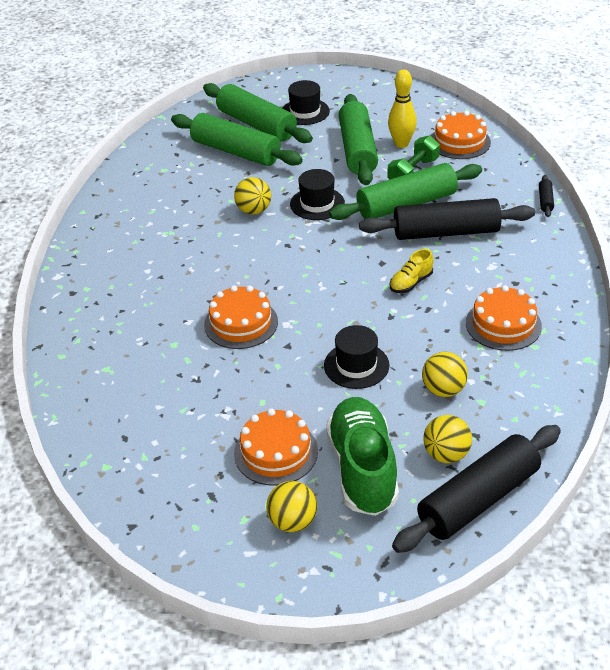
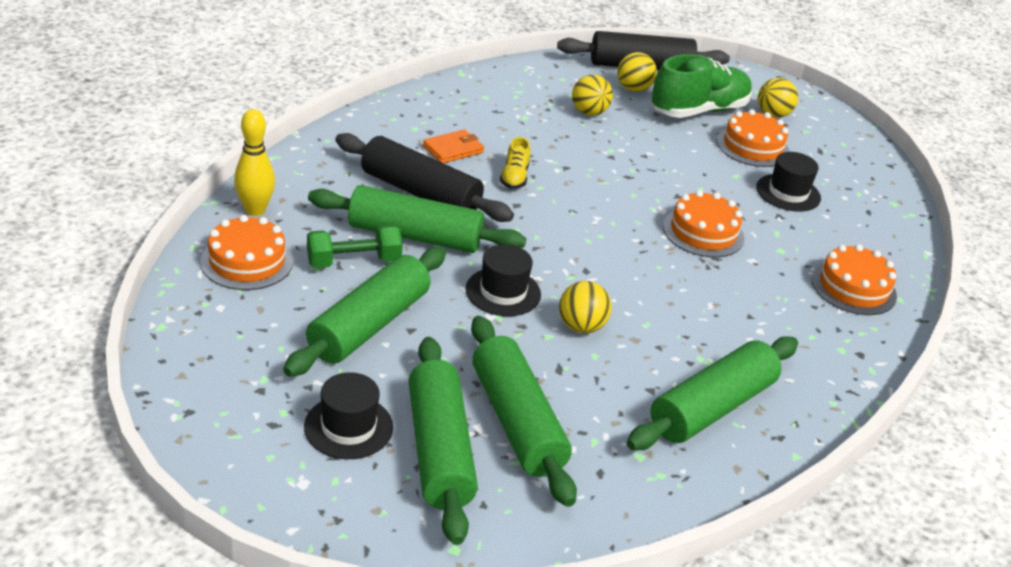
camera: 150 degrees left, 5 degrees down
(144, 210) = (711, 407): none -> green rolling pin
(356, 365) = (636, 156): black hat -> black hat (788, 193)
(362, 469) = (698, 111): green shoe -> green shoe turned 150 degrees counterclockwise
(401, 144) = (309, 300): yellow bowling pin -> yellow bowling pin (255, 210)
(411, 283) = (514, 177): yellow shoe -> yellow shoe turned 105 degrees clockwise
(478, 278) = (453, 149): none -> orange wallet
(503, 324) = (486, 117): orange cake -> orange cake (853, 287)
(545, 201) = (285, 163): black rolling pin -> none

